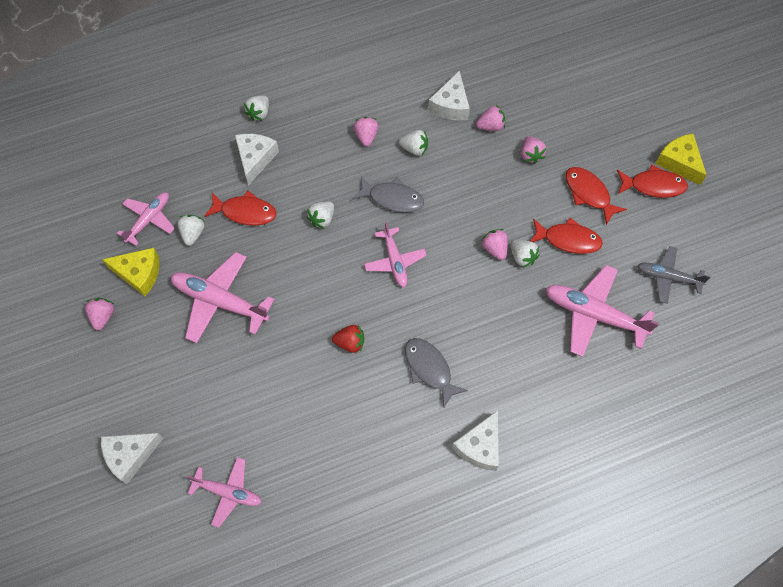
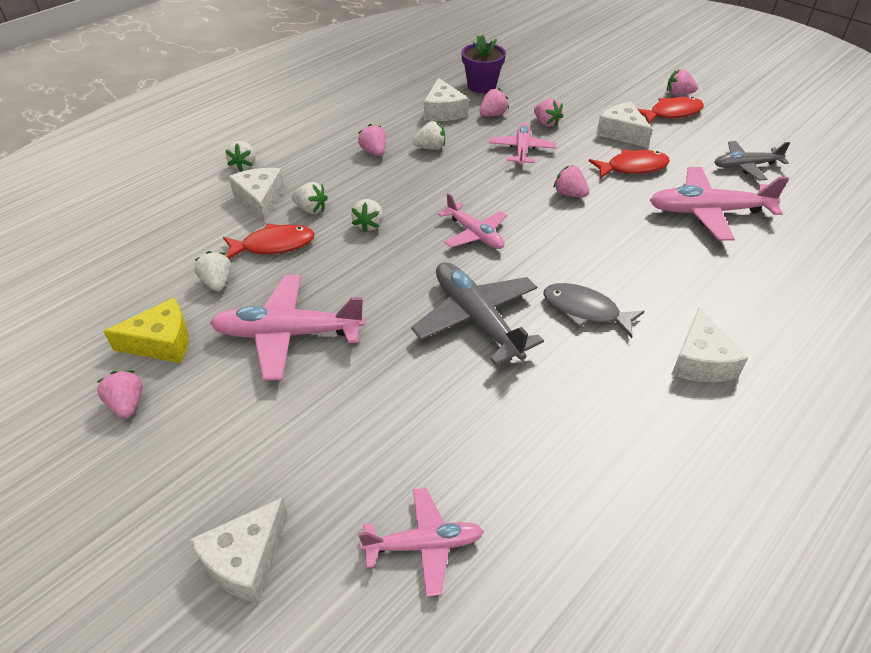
camera: 25 degrees left, 20 degrees down
(149, 220) = (151, 287): pink plane -> pink plane (522, 150)
(350, 343) = (476, 319): red strawberry -> grey plane
(392, 198) = (435, 188): grey fish -> none
(504, 82) = (481, 86): none -> purple flower pot
(522, 257) = (601, 192): white strawberry -> white strawberry (311, 209)
(588, 193) = (621, 133): red fish -> white cheese
(679, 162) = (678, 94): yellow cheese -> pink strawberry

